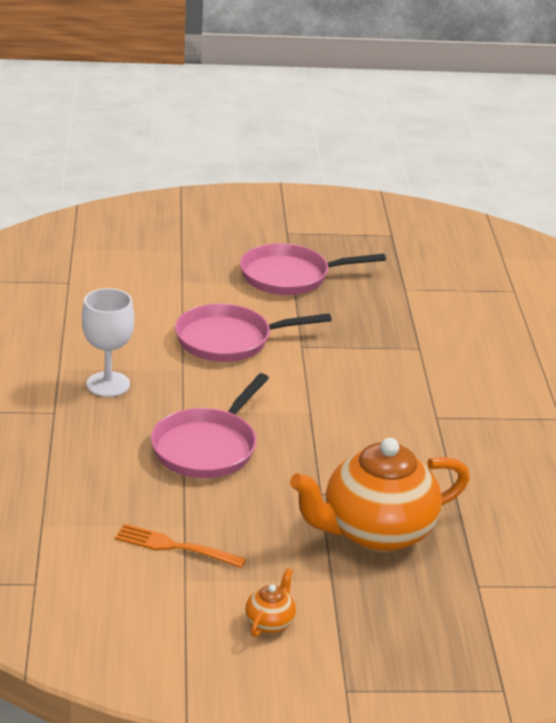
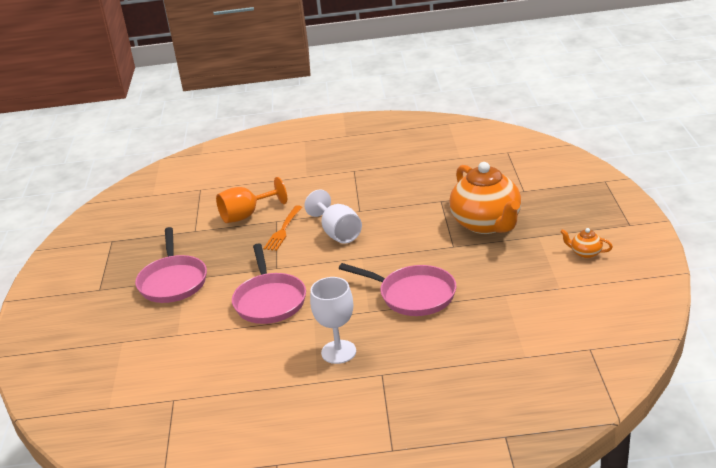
camera: 85 degrees left, 0 degrees up
(175, 547) = (528, 296): orange fork -> orange fork (283, 230)
(377, 396) = (338, 233): none -> white goblet
(437, 325) = (246, 215): none -> orange goblet

